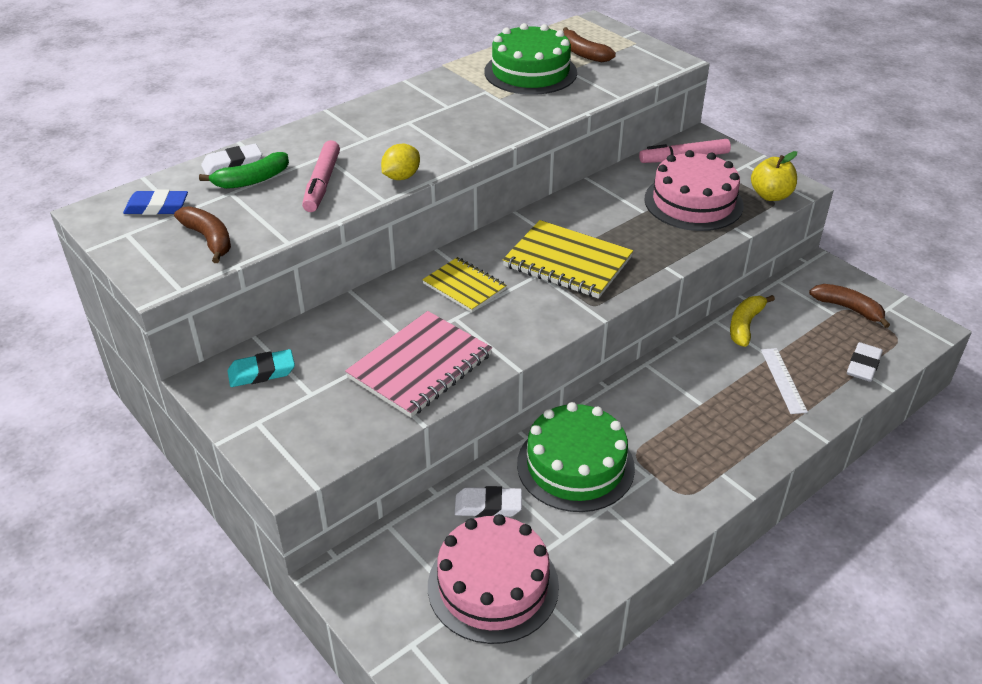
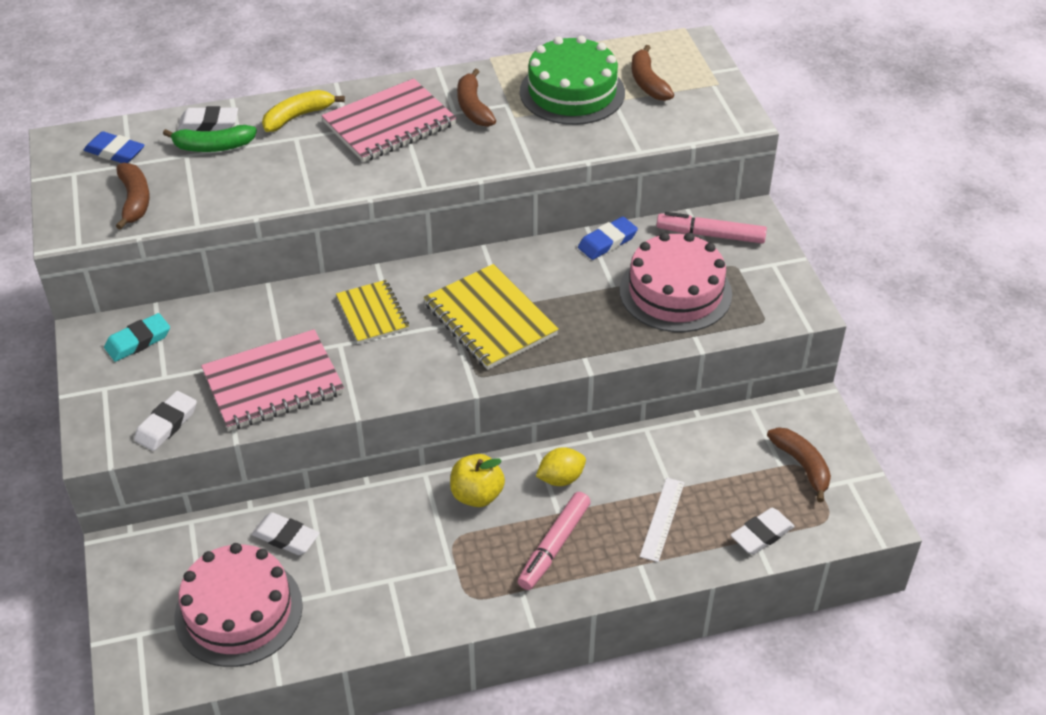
camera: 25 degrees right, 5 degrees up
(262, 372) = (138, 341): turquoise eraser -> turquoise eraser turned 45 degrees counterclockwise
(322, 183) = (271, 169): pink marker -> pink marker (554, 546)
(345, 432) = (166, 424): none -> white eraser
(399, 126) = (389, 124): none -> pink notebook
(401, 177) = (347, 184): yellow lemon -> yellow lemon (561, 478)
(460, 99) = (473, 107): none -> brown banana
(575, 465) = (391, 529): green cake -> none
(611, 183) = (607, 242): none -> blue eraser
(745, 325) = (672, 445): yellow banana -> yellow banana (298, 116)
(770, 195) = (767, 310): yellow apple -> yellow apple (477, 495)

